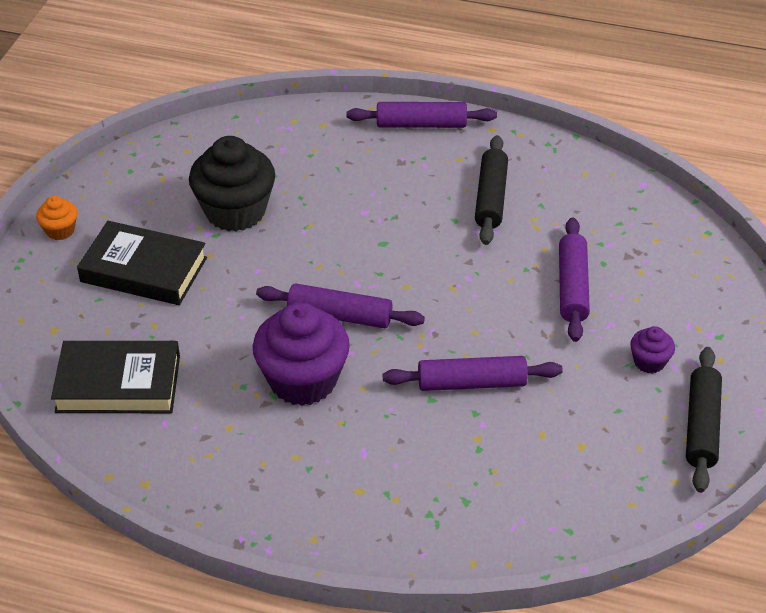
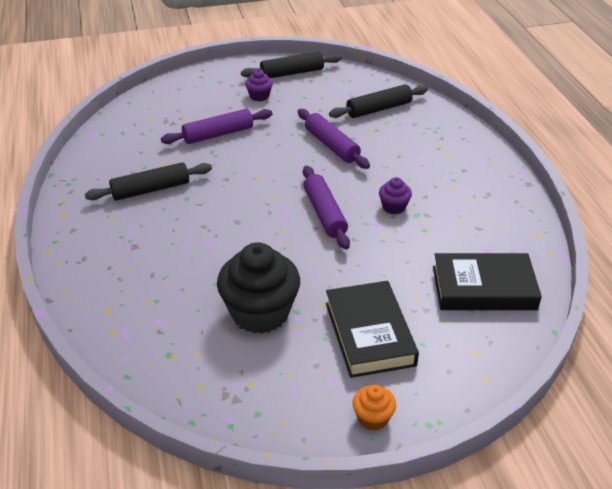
camera: 120 degrees left, 5 degrees down
(118, 384) = (483, 288): black book -> black book turned 60 degrees counterclockwise
(303, 380) = (394, 207): purple cupcake -> purple cupcake, size x0.47
(421, 124) = (76, 252): purple rolling pin -> none
(530, 479) = (379, 109): none -> black rolling pin

